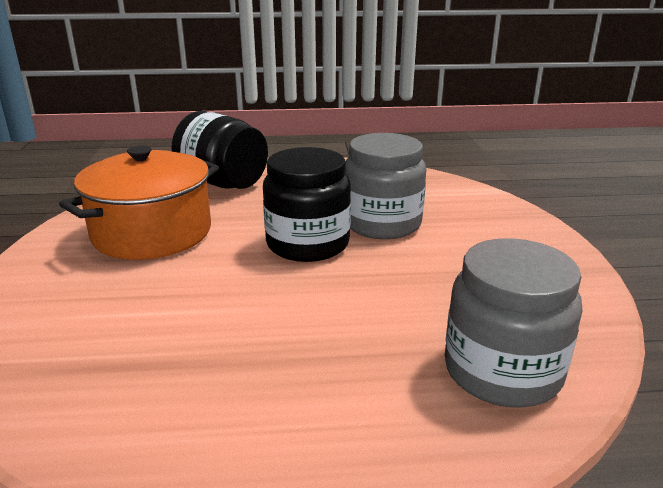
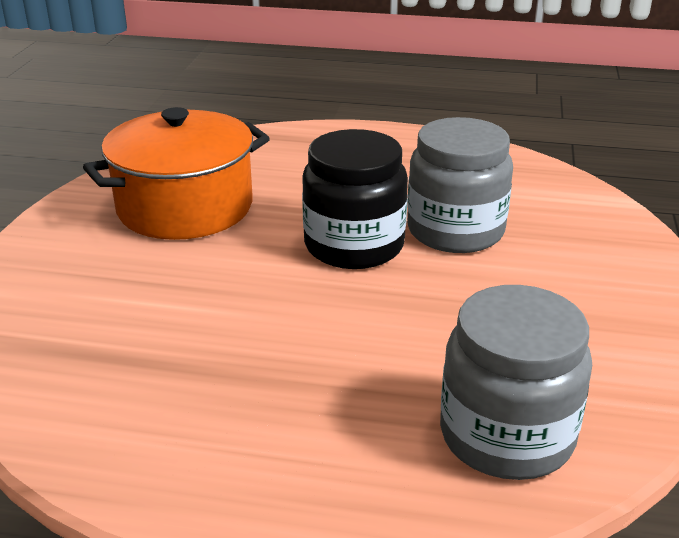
camera: 15 degrees right, 5 degrees up
(223, 183) = (286, 150): black jar -> none

